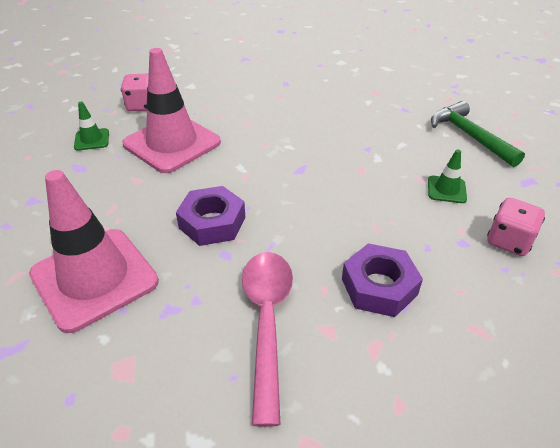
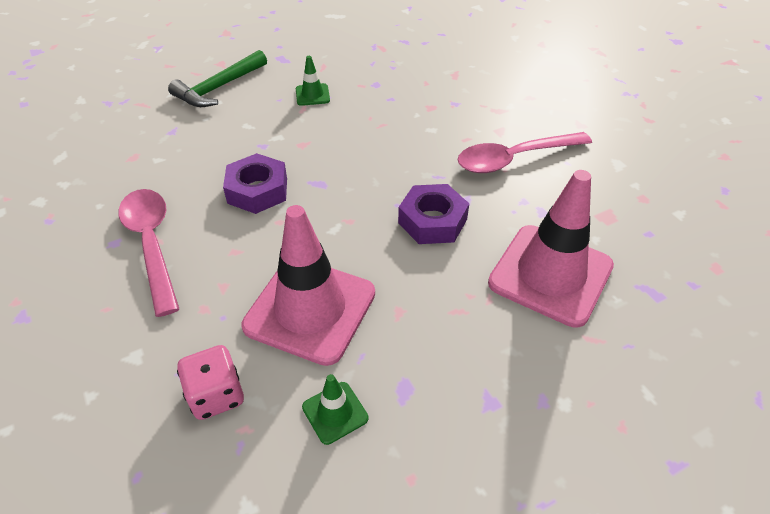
camera: 110 degrees left, 5 degrees up
(275, 94) = (152, 244): none -> pink spoon
(379, 286) = (446, 115): purple nut -> purple nut (257, 190)
(508, 241) = (363, 66): pink dice -> none

